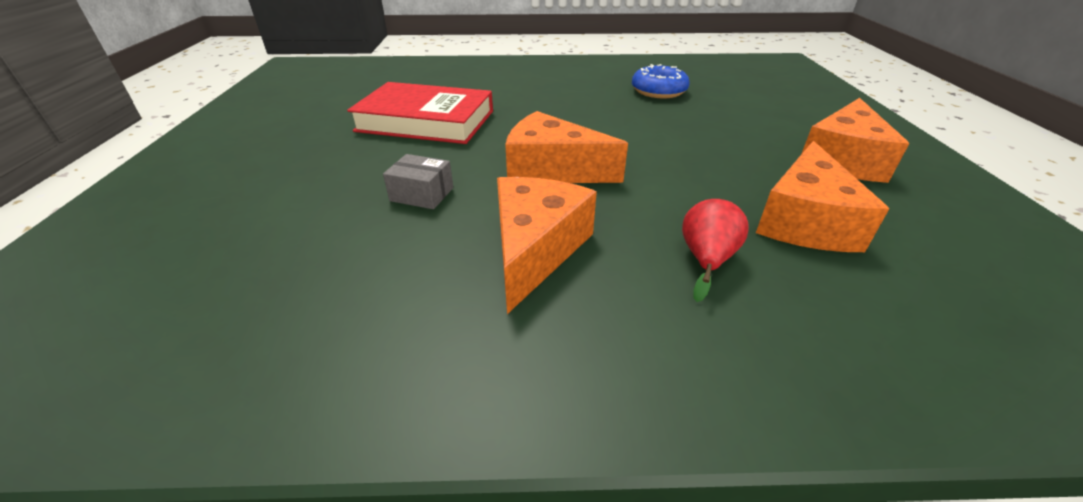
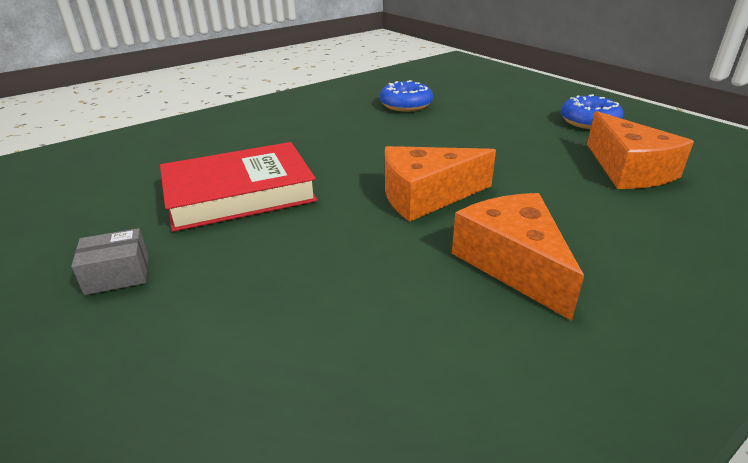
camera: 35 degrees left, 5 degrees down
(422, 194) = (351, 261): grey box -> grey box (117, 274)
(706, 260) = (620, 219): red pear -> none
(842, 159) = (589, 121): orange cheese -> blue donut

